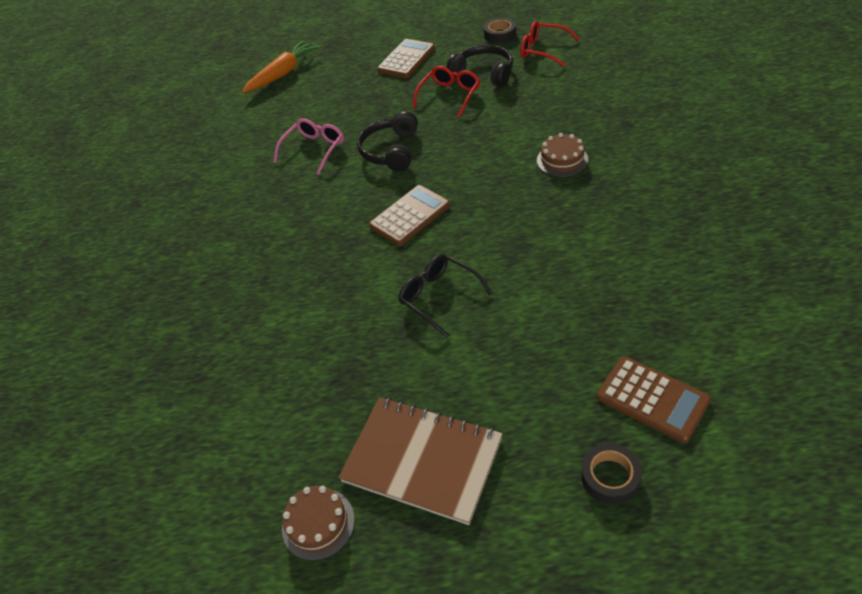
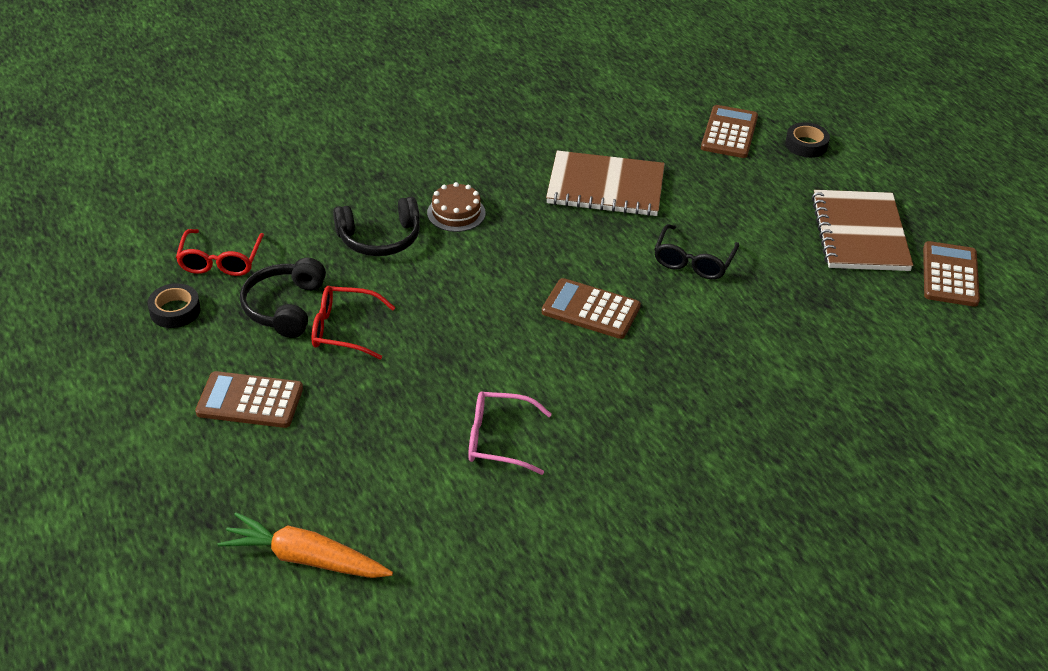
camera: 120 degrees left, 5 degrees down
(318, 523) = (949, 275): brown cake -> brown calculator
(391, 151) = (479, 357): black headphones -> black headphones (380, 238)
(572, 261) = (605, 187): none -> brown notebook

